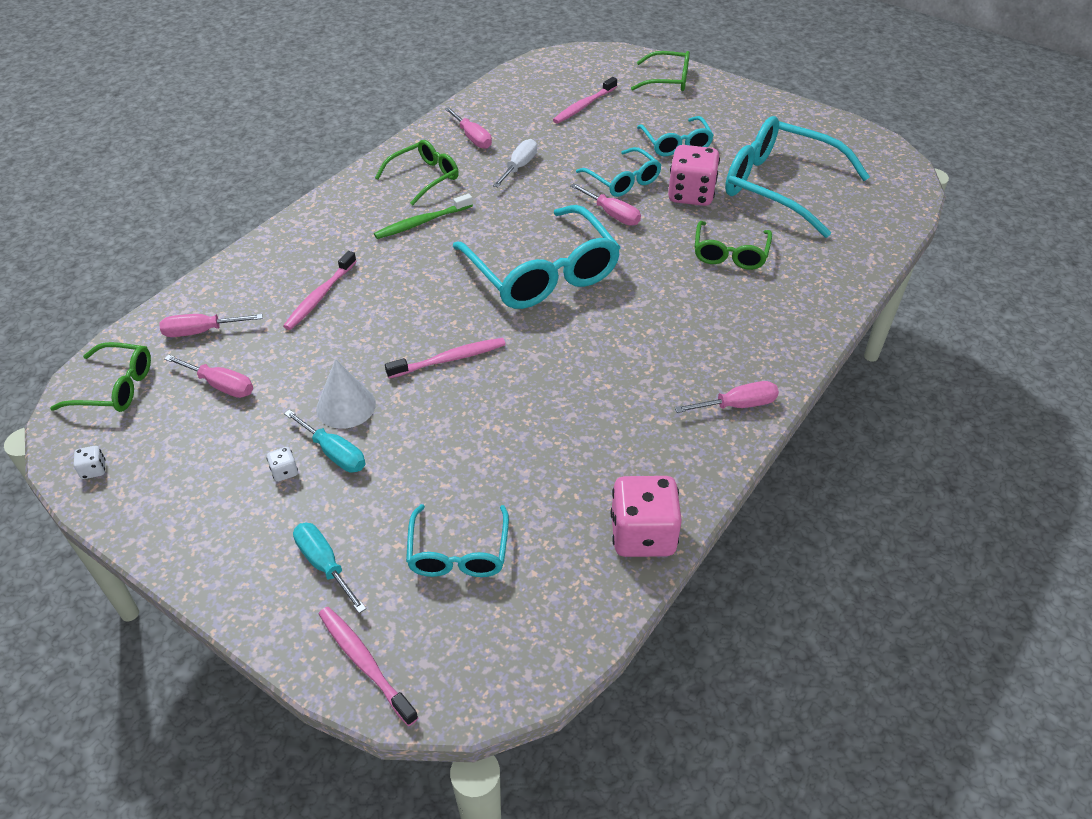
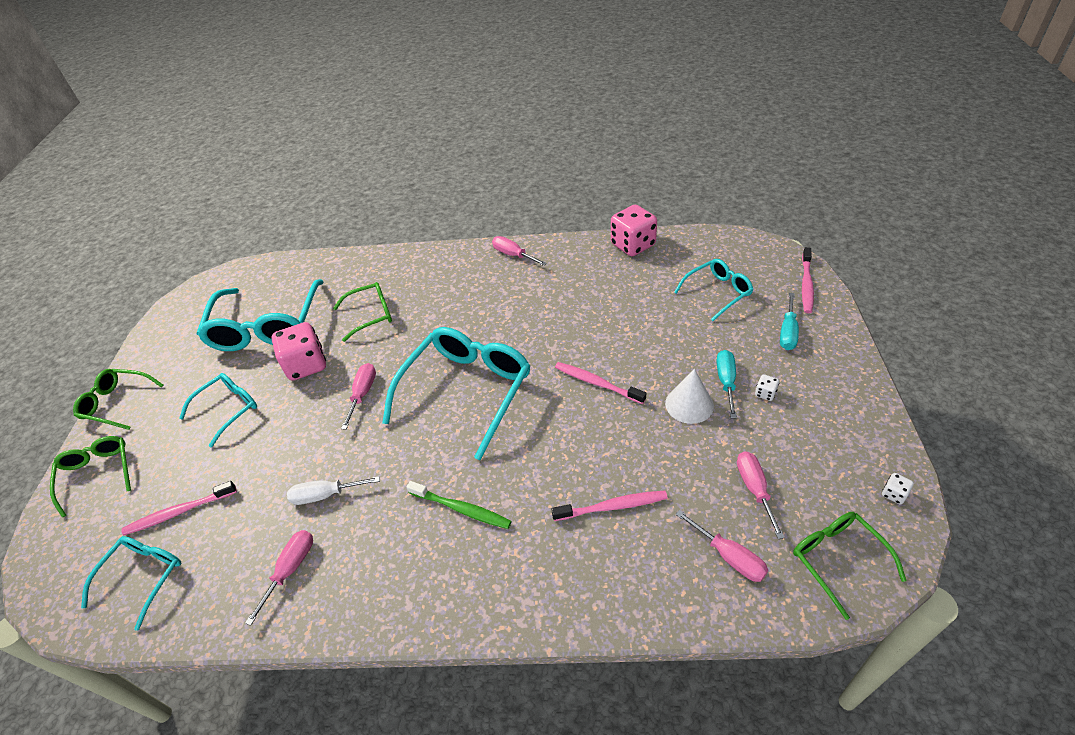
camera: 120 degrees left, 0 degrees up
(424, 178) = (390, 560): green glasses -> green glasses (117, 403)
(584, 106) = (179, 512): pink toothbrush -> pink toothbrush turned 150 degrees clockwise
(623, 180) = (308, 413): turquoise glasses -> turquoise glasses (143, 577)

